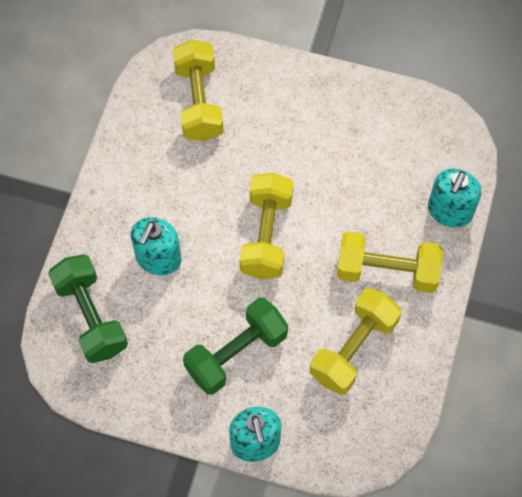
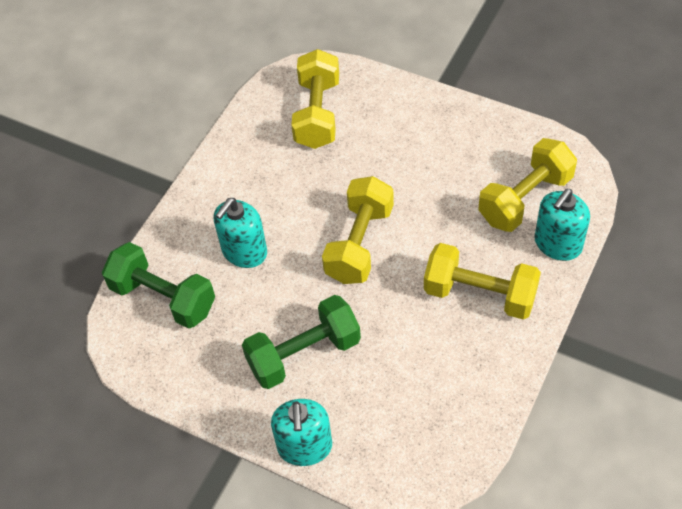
camera: 15 degrees right, 10 degrees down
(91, 316) = (163, 298): green dumbbell -> green dumbbell turned 45 degrees counterclockwise
(353, 349) = (430, 366): yellow dumbbell -> yellow dumbbell (525, 199)

